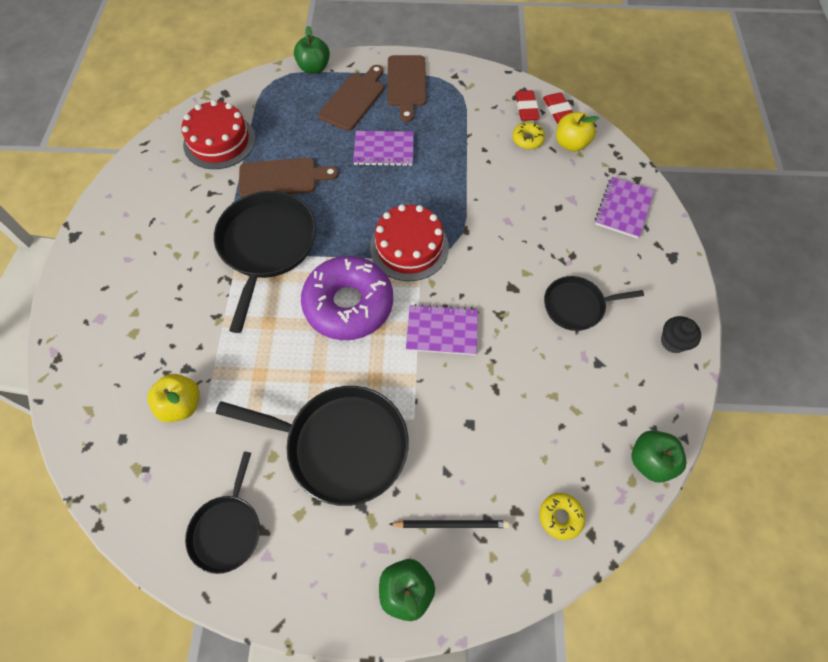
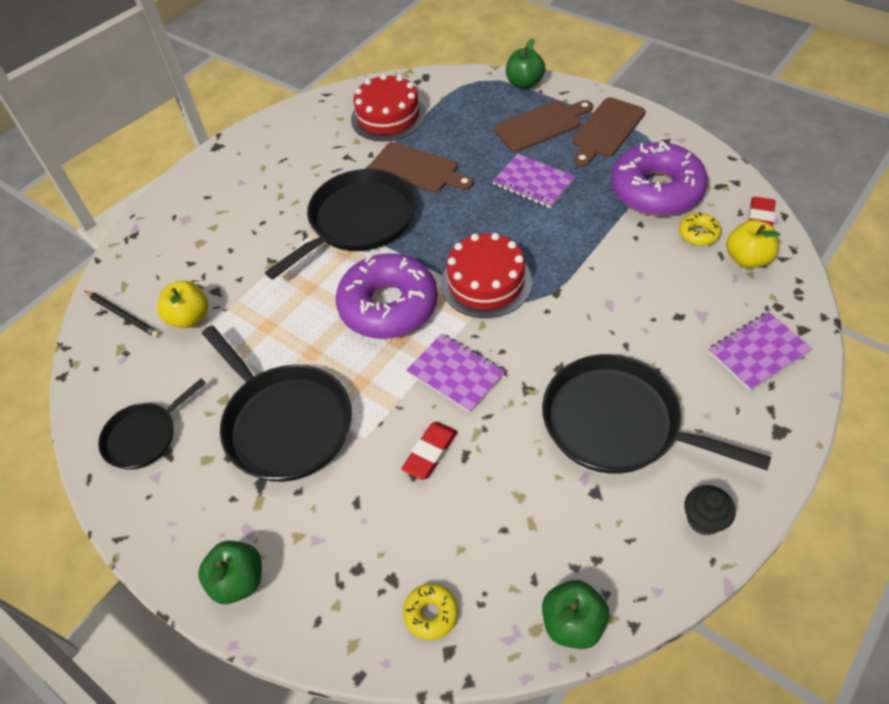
camera: 40 degrees right, 10 degrees down
(451, 524) = (323, 551): black pencil -> black pencil (123, 315)
(476, 118) = (656, 190): none -> purple donut
(526, 108) = (723, 202): red eraser -> red eraser (430, 453)
(576, 306) = (618, 423): black pan -> black pan, size x1.75

